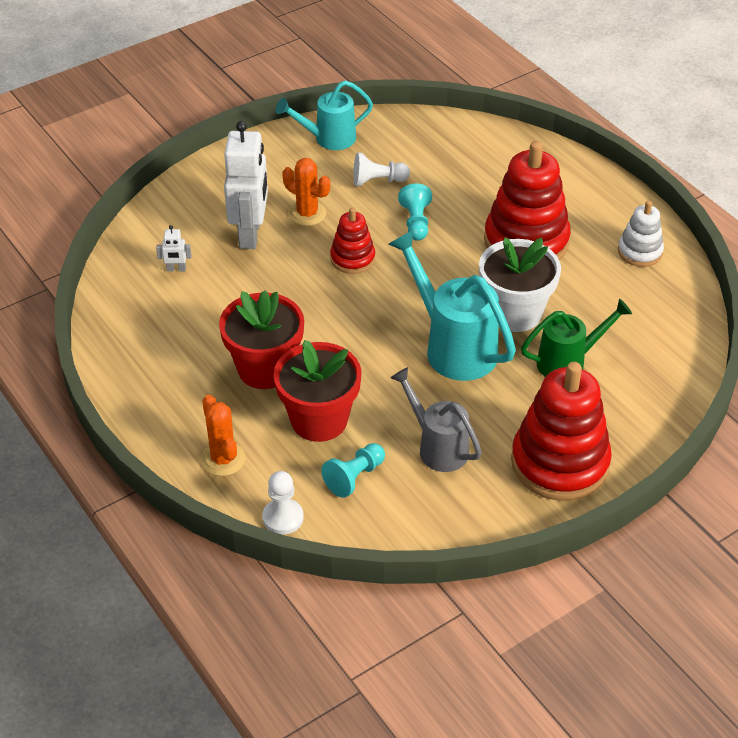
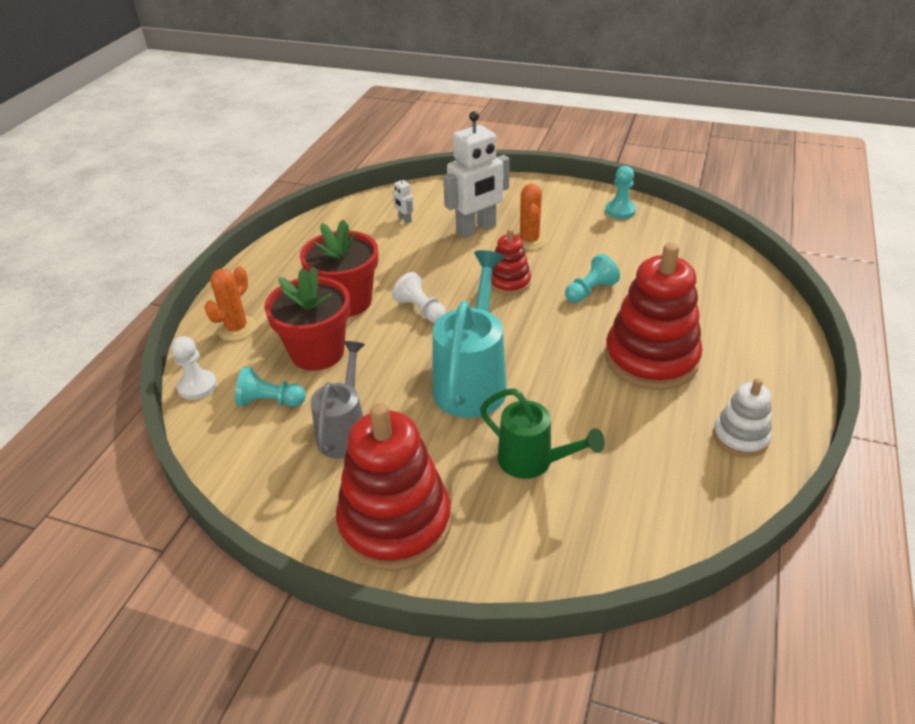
camera: 55 degrees right, 5 degrees down
(328, 139) = (620, 211): turquoise watering can -> turquoise pawn
(378, 181) = (609, 252): white pawn -> white pawn (420, 310)
(515, 313) = (555, 396): white flower pot -> none

